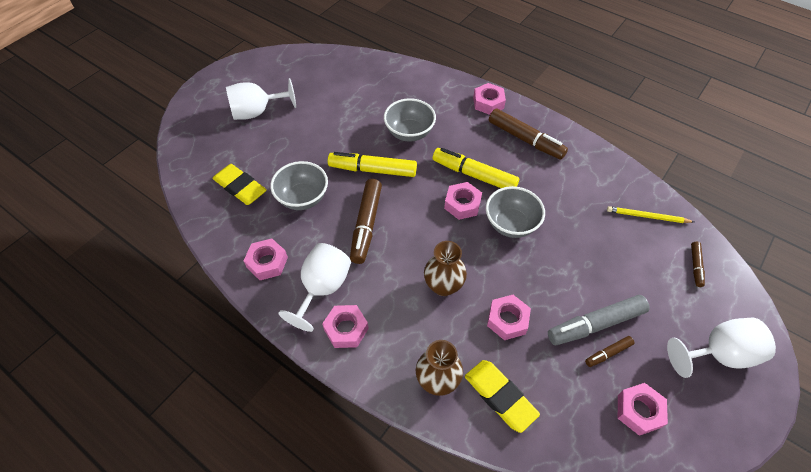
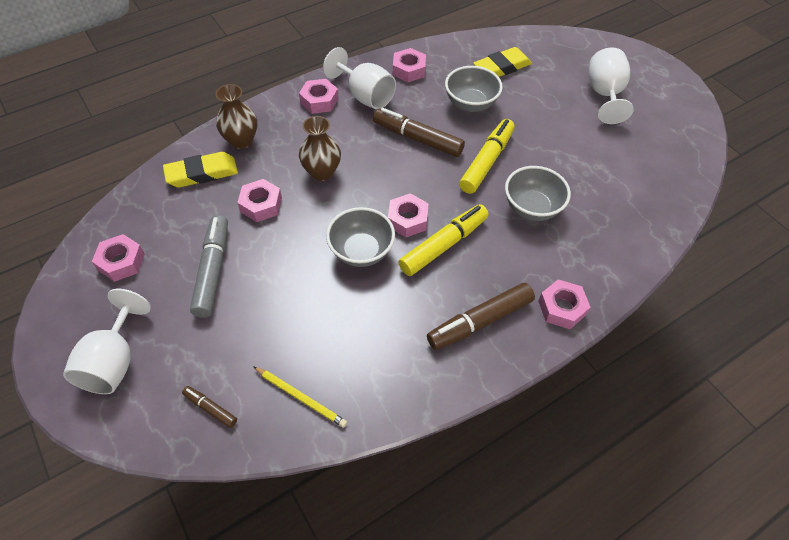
camera: 110 degrees right, 0 degrees up
(608, 353) = (181, 266): brown marker -> none
(647, 216) = (301, 397): yellow pencil -> yellow pencil turned 90 degrees clockwise

